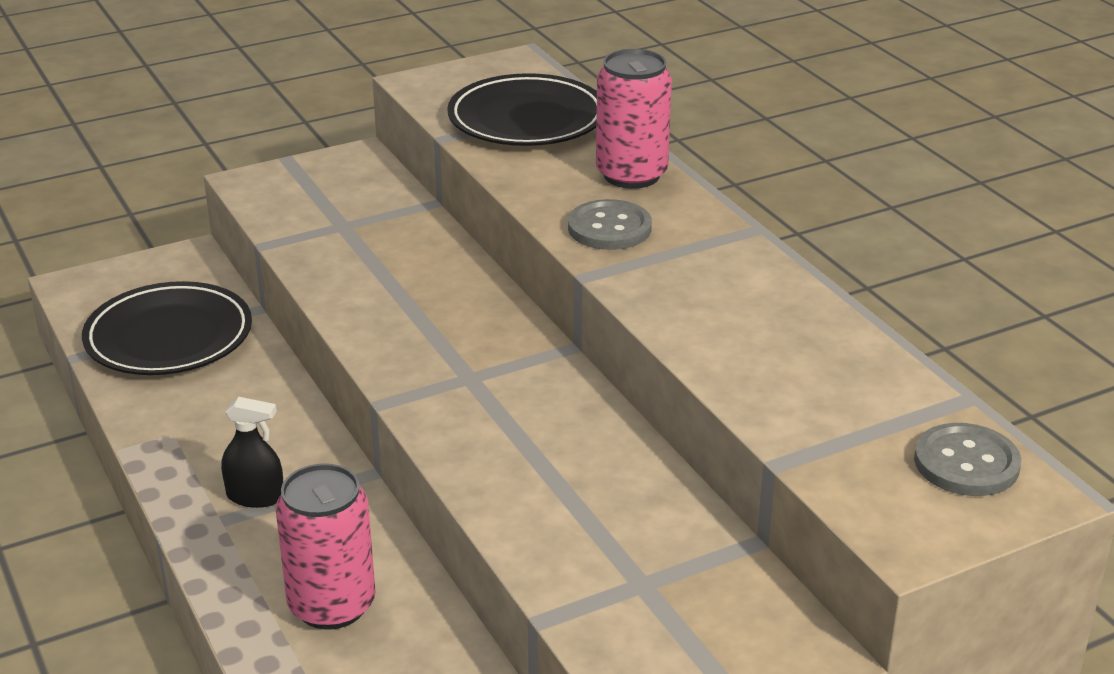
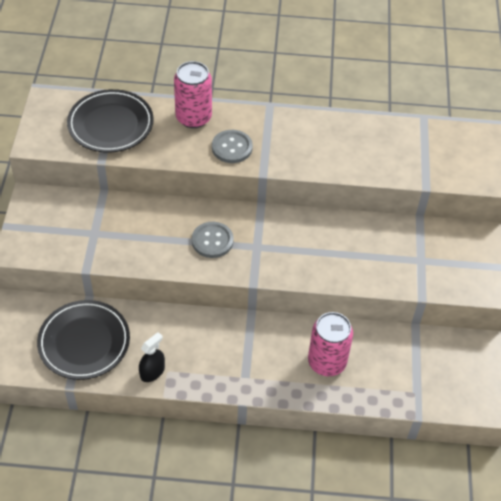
camera: 60 degrees left, 20 degrees up
(255, 496) = (237, 358): black spray bottle -> black spray bottle (152, 372)
(966, 463) = (458, 140): grey button -> grey button (212, 241)

